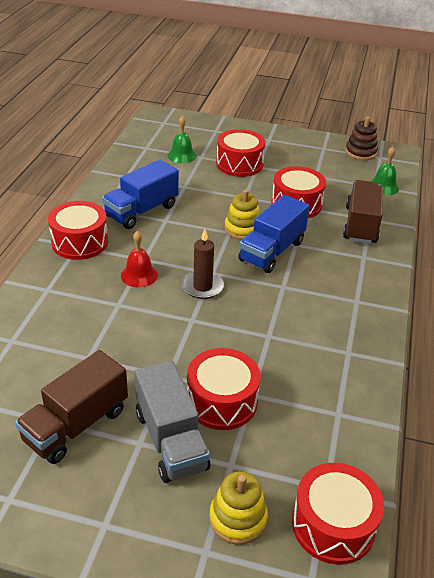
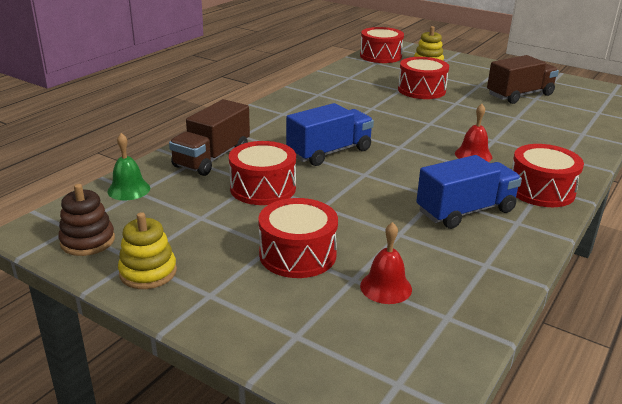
camera: 160 degrees left, 10 degrees down
(171, 440) = (458, 83): grey truck -> none
(182, 155) = (386, 287): green bell -> red bell
(202, 286) = (413, 139): brown candle -> none
(242, 229) = (347, 174): yellow stacking toy -> yellow stacking toy (148, 272)

